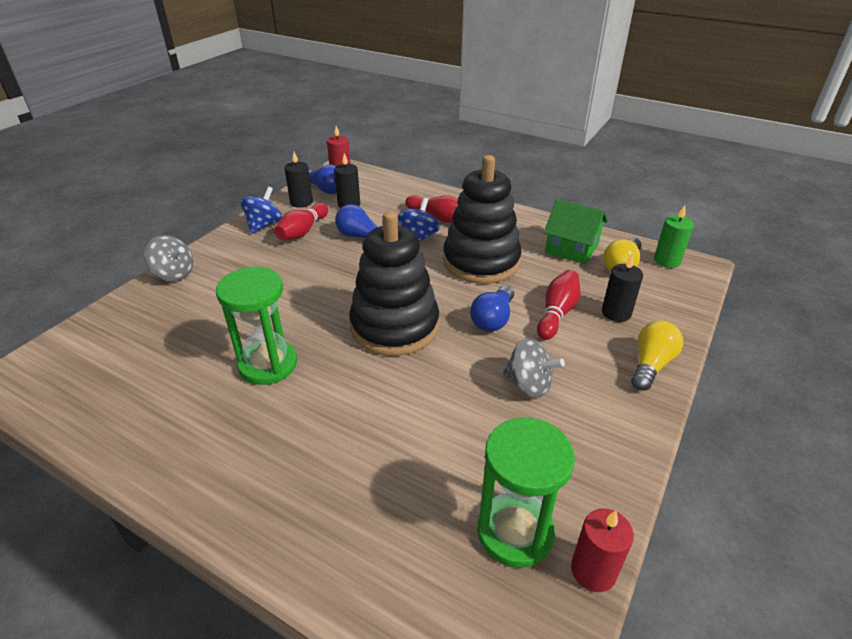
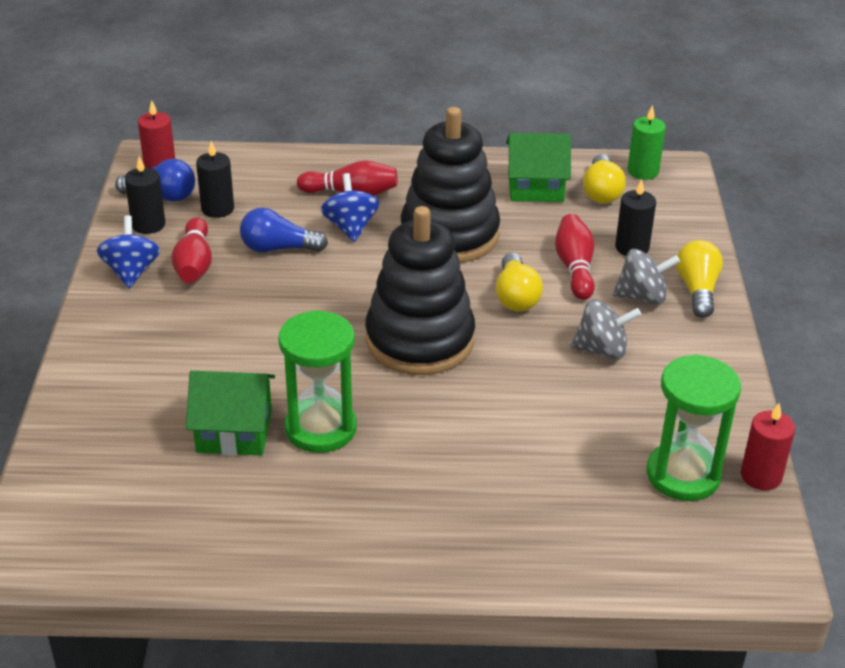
camera: 30 degrees left, 0 degrees up
(174, 274) = (84, 373): grey spinning top -> grey spinning top (642, 297)
(214, 344) = (234, 431): none -> green house
(493, 319) = (516, 296): blue light bulb -> yellow light bulb

